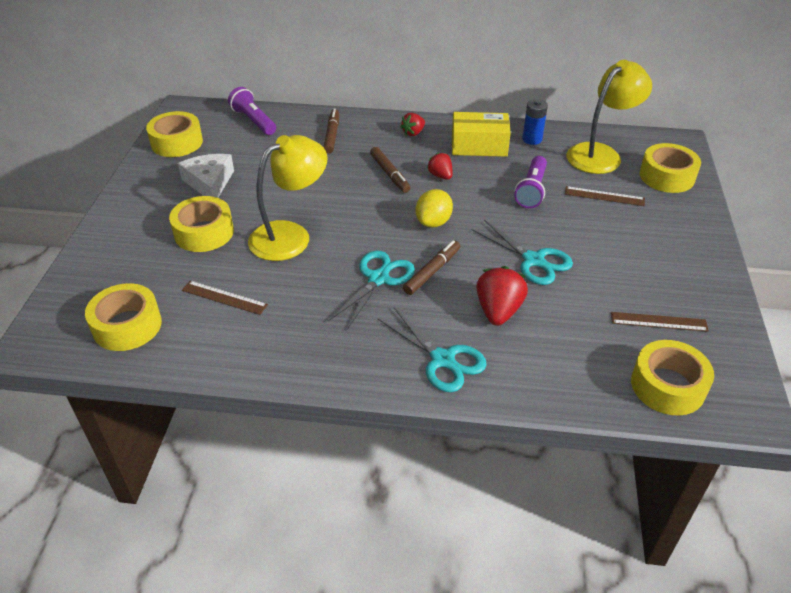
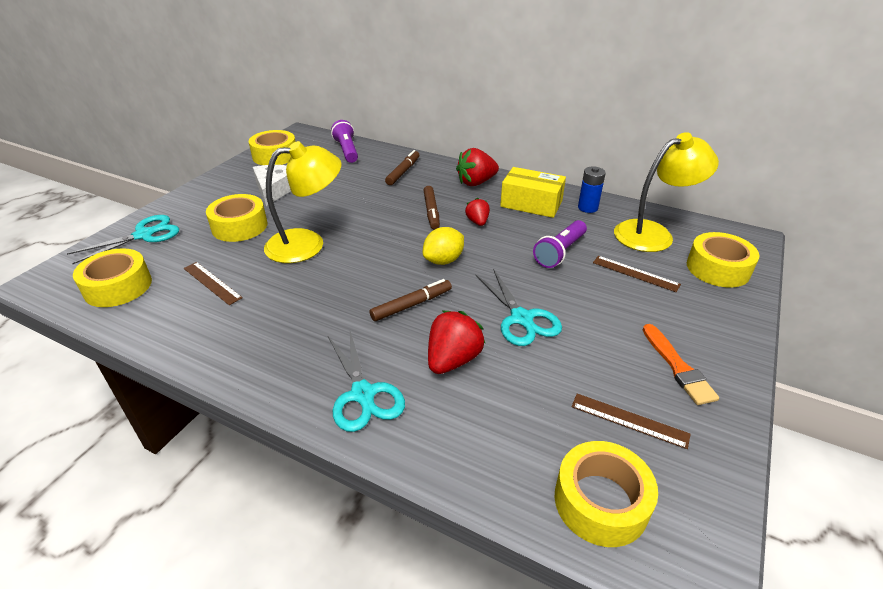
camera: 20 degrees right, 5 degrees down
(378, 279) = (356, 299): turquoise scissors -> turquoise scissors (144, 235)
(413, 133) = (476, 182): red strawberry -> red strawberry, size x1.67
(674, 270) = (678, 367): none -> orange brush

